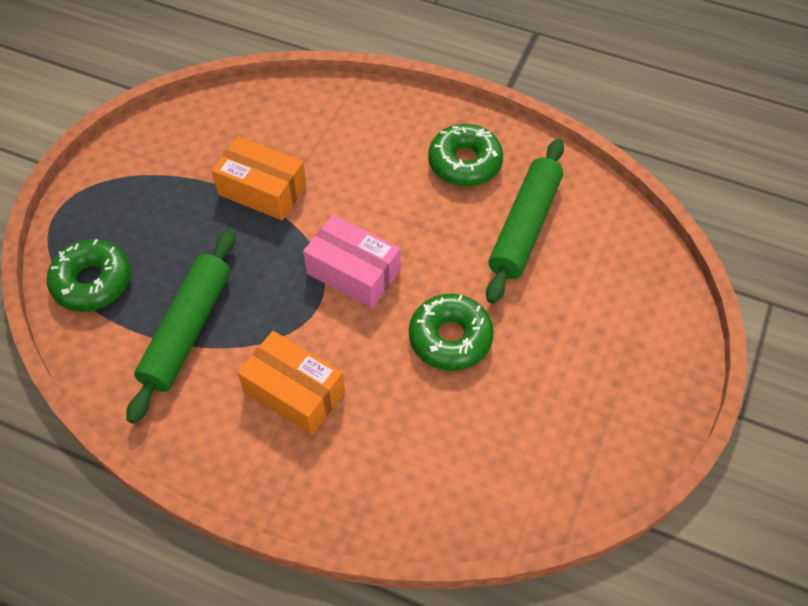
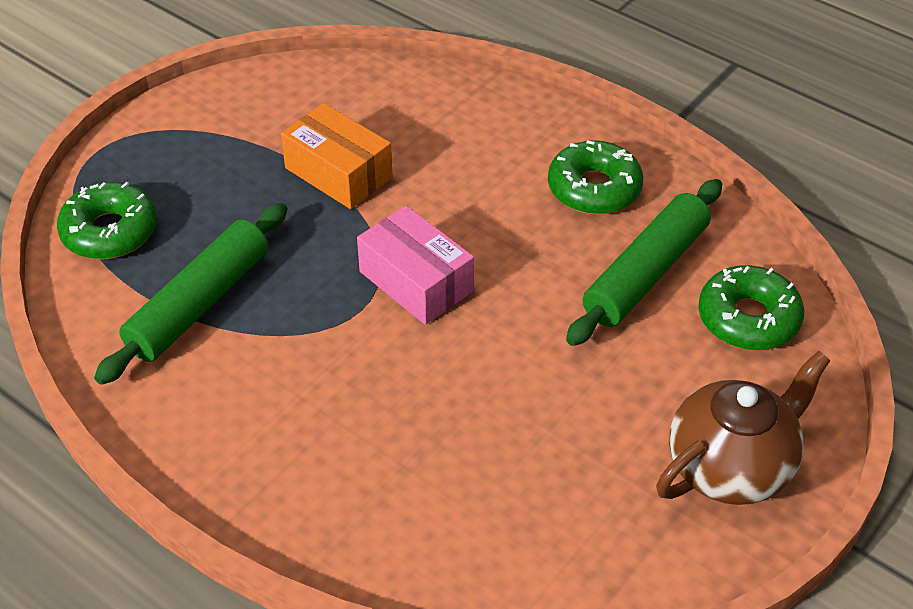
camera: 15 degrees right, 10 degrees down
(294, 392) = (300, 396): orange box -> none
(450, 338) = (509, 377): green donut -> green donut (748, 318)
(634, 374) = (731, 467): none -> brown teapot

